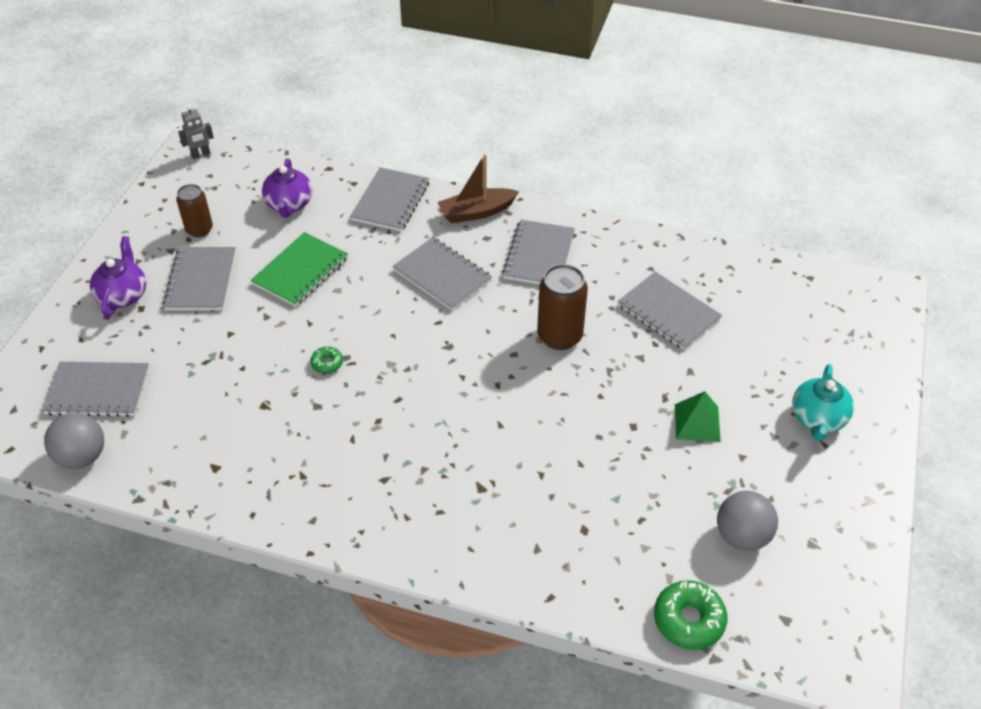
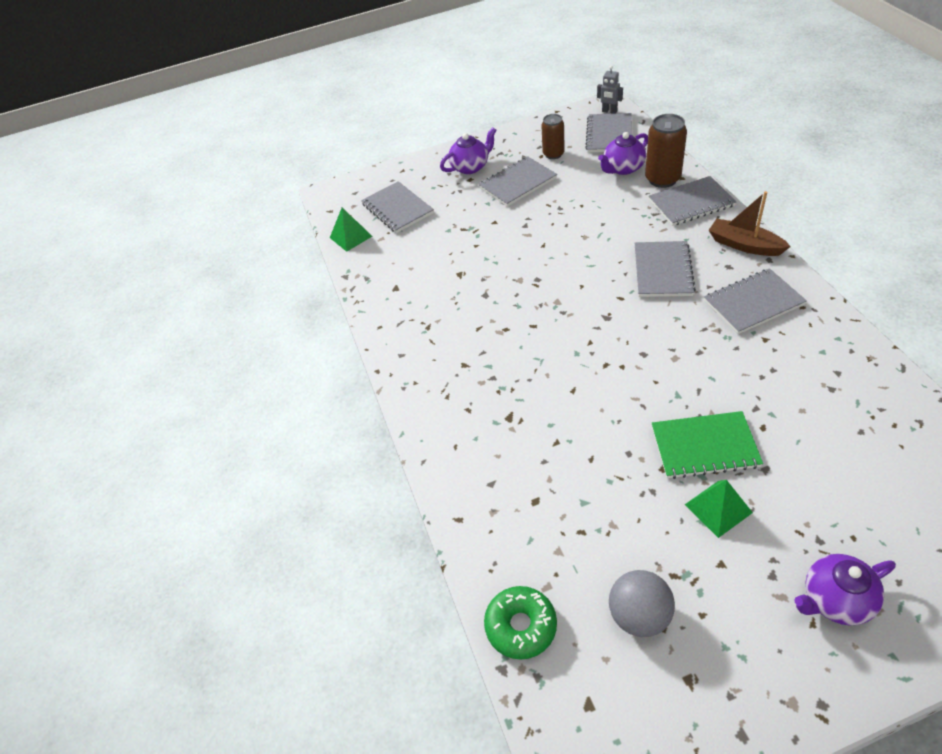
camera: 60 degrees right, 0 degrees up
(82, 457) = (350, 237): grey ball -> green pyramid
(300, 271) = (578, 212): green notebook -> green notebook (704, 447)
(327, 363) = (522, 275): green donut -> none
(560, 336) = (693, 367): brown can -> brown can (662, 179)
(668, 312) = (807, 414): grey notebook -> grey notebook (609, 135)
(818, 419) = (835, 600): turquoise teapot -> purple teapot

